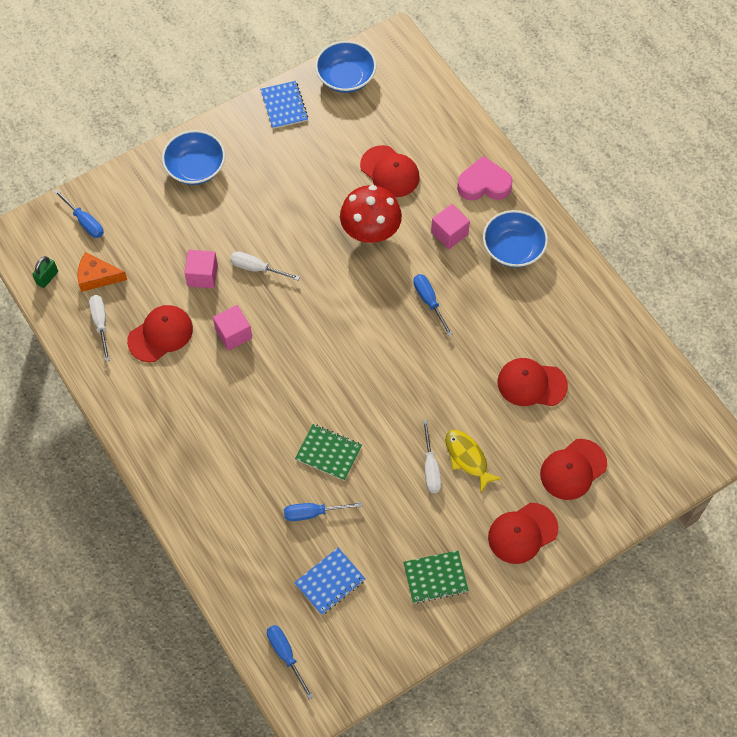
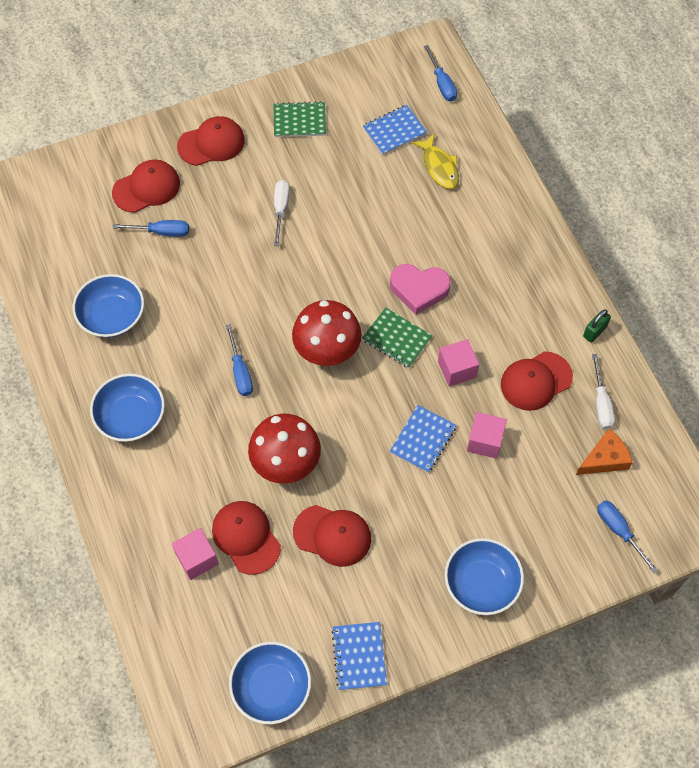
camera: 170 degrees left, 0 degrees up
(47, 277) = (662, 467): green padlock -> green padlock (594, 331)
(97, 277) = (604, 459): orange cheese -> orange cheese turned 45 degrees counterclockwise
(256, 268) = (422, 439): white screwdriver -> blue notebook
(313, 513) = (400, 187): blue screwdriver -> blue screwdriver (161, 232)
(328, 453) = (376, 237): green notebook -> green notebook (396, 338)
(355, 332) = (327, 350): none -> red mushroom
(449, 233) = (197, 446): pink cube -> pink cube (197, 559)
(467, 458) = (243, 212): yellow fish -> yellow fish (439, 167)
(484, 184) = (139, 502): pink heart -> pink heart (419, 289)
(531, 384) = (159, 270): red cap -> red cap (332, 535)
(560, 333) = (112, 316): none -> blue bowl

